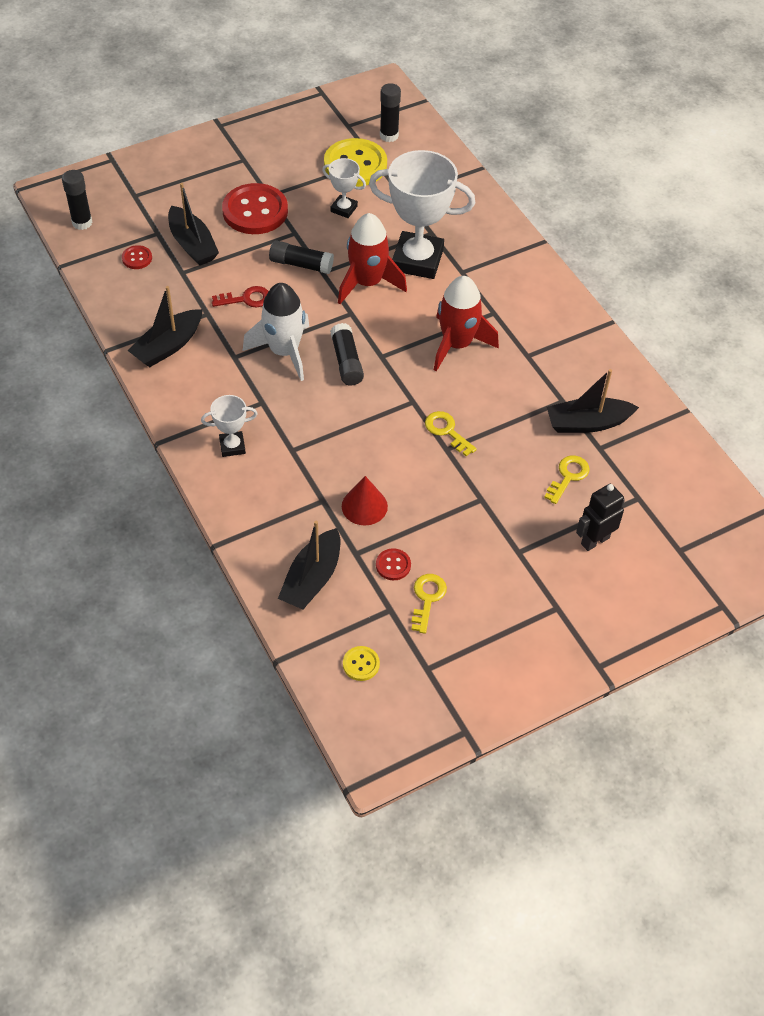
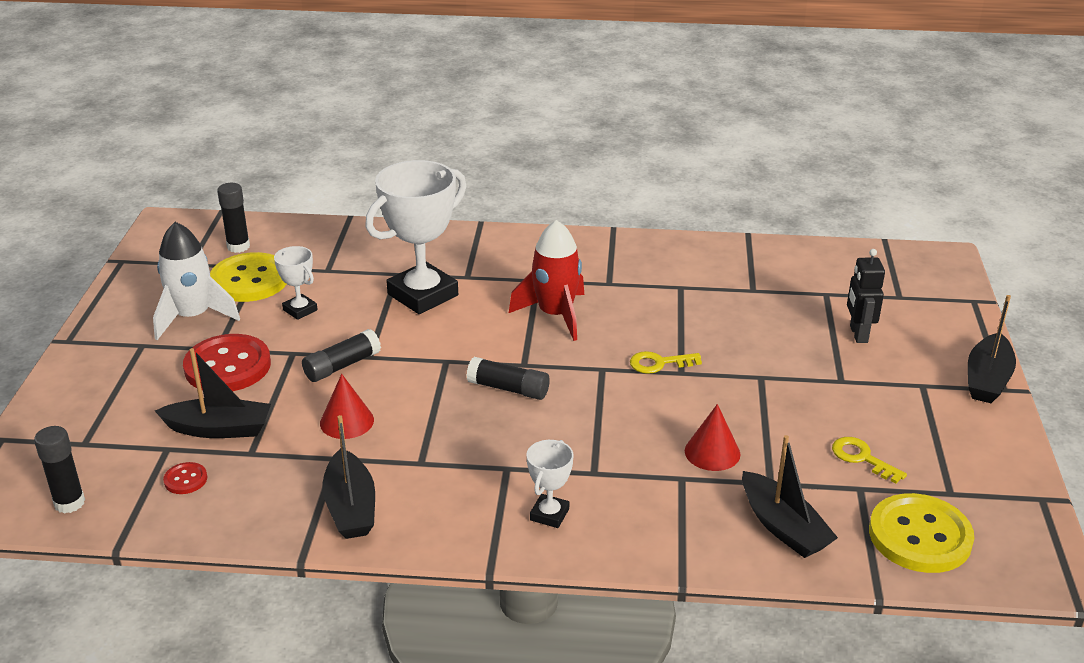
camera: 55 degrees left, 20 degrees down
(246, 299) = (347, 421): red key -> red cone
(284, 351) = (451, 424): white rocket -> white rocket (193, 317)
(344, 209) = (300, 310): white trophy -> white trophy turned 75 degrees clockwise
(361, 664) = (920, 536): yellow button -> yellow button, size x2.25
(367, 283) = (417, 335): red rocket -> none
(393, 565) = (804, 463): red button -> none
(568, 476) = (772, 318): yellow key -> none
(587, 423) = (719, 284): black boat -> black boat (987, 379)

